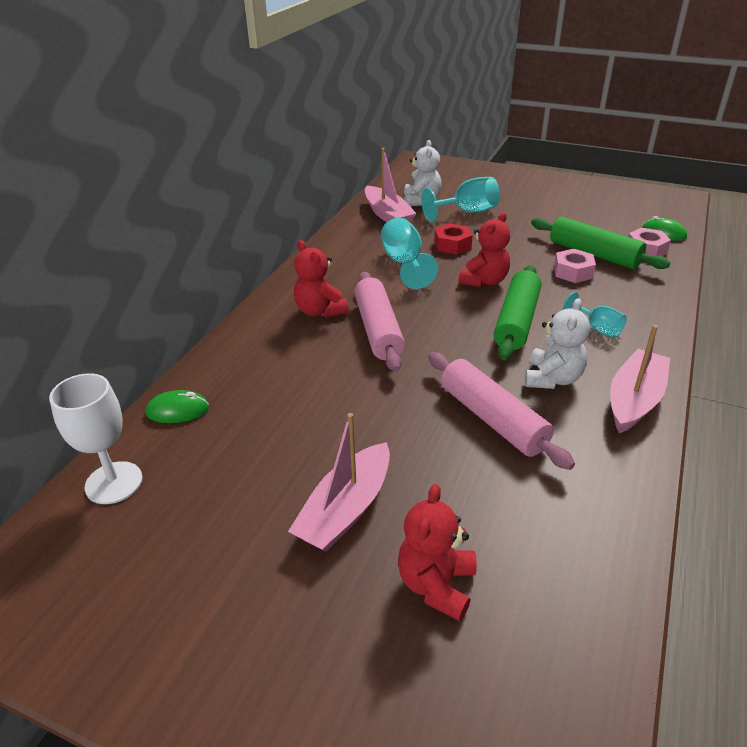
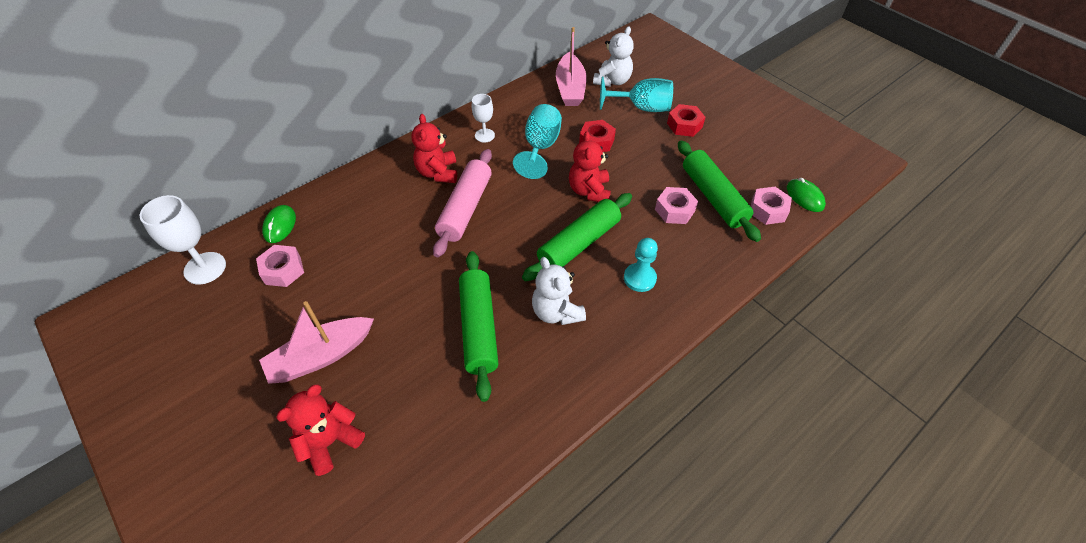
camera: 25 degrees right, 15 degrees up
(178, 410) = (280, 225): green mouse -> green mouse turned 75 degrees clockwise
(221, 449) = (283, 270): none -> pink nut
(339, 269) = (484, 135): none -> white goblet
(484, 281) = (589, 191): red teddy bear -> red teddy bear turned 120 degrees clockwise
(492, 419) = (478, 328): pink rolling pin -> green rolling pin
(516, 214) = (684, 125): none -> red nut
(552, 379) = (556, 312): white teddy bear -> white teddy bear turned 105 degrees clockwise
(597, 328) = (639, 278): turquoise goblet -> turquoise pawn
(634, 400) = (603, 361): pink boat -> none

